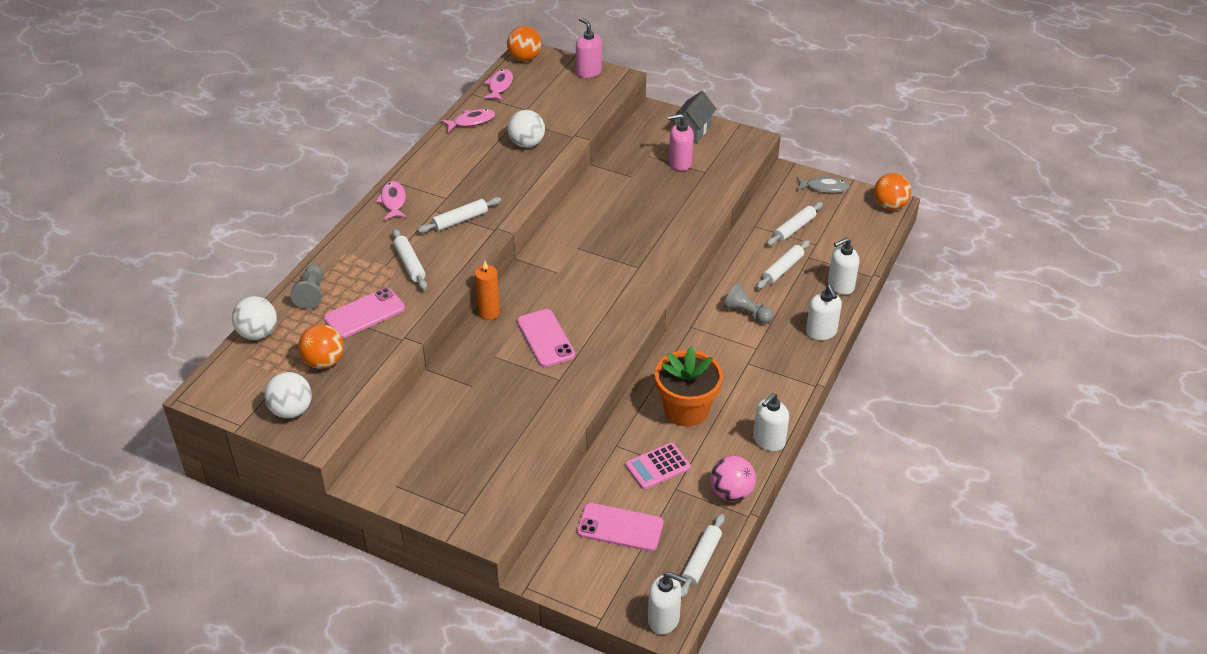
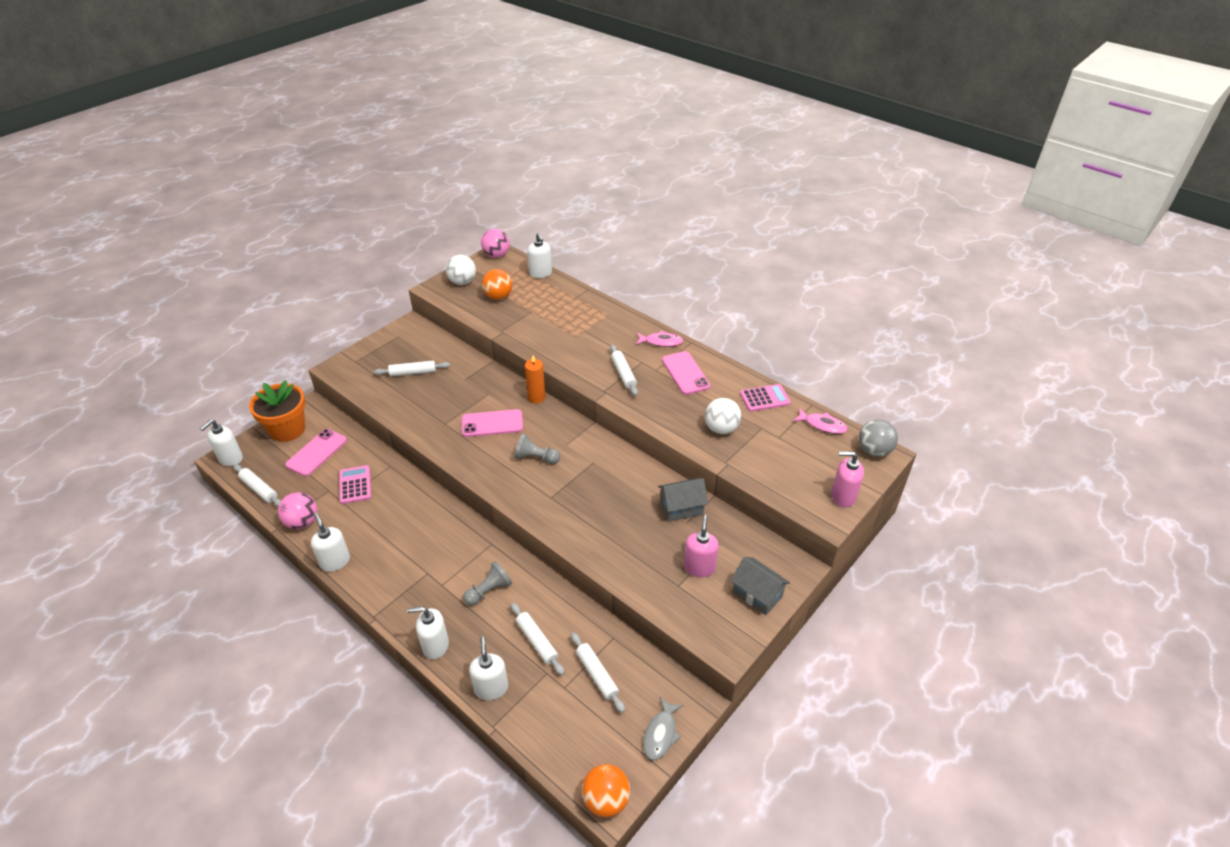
camera: 105 degrees right, 0 degrees up
(212, 393) = (496, 255): none -> pink ball
(258, 333) = (540, 273): white ball -> white soap dispenser
(311, 294) = (569, 296): grey pawn -> grey pawn (536, 458)
(364, 313) = (536, 317): pink phone -> pink phone (685, 373)
(410, 264) = (580, 342): white rolling pin -> white rolling pin (413, 373)
(471, 121) = (764, 398): pink fish -> pink calculator
(524, 58) = (874, 451): orange ball -> grey ball
(588, 71) = (843, 496): pink soap dispenser -> pink soap dispenser turned 150 degrees counterclockwise
(616, 181) = (681, 508): none -> grey house
(686, 410) = (399, 516): orange flower pot -> orange flower pot (287, 429)

